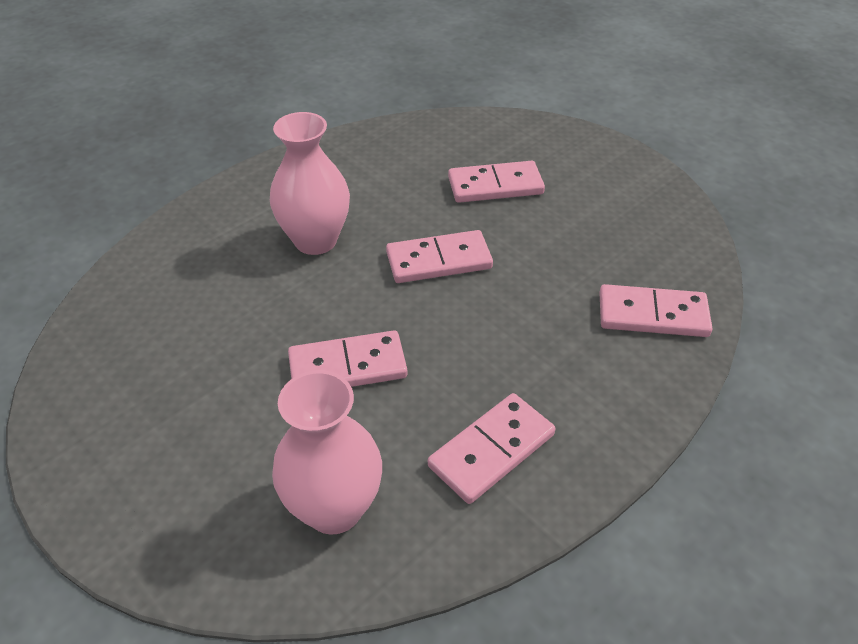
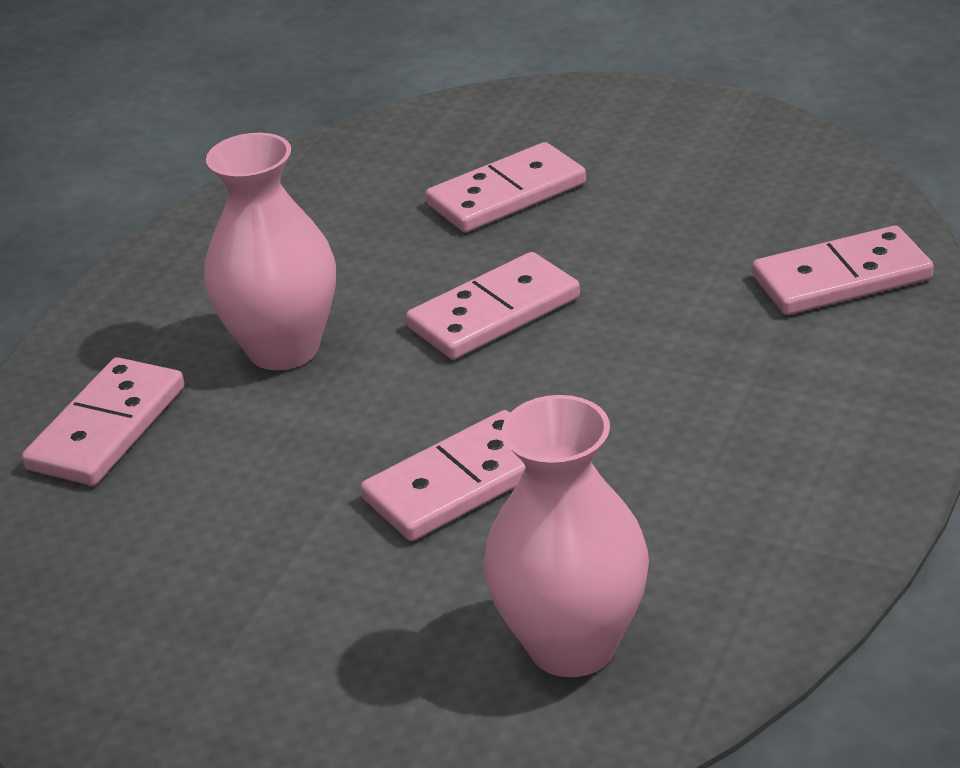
camera: 20 degrees left, 10 degrees down
(492, 450) = (738, 503): pink domino -> pink domino (107, 428)

